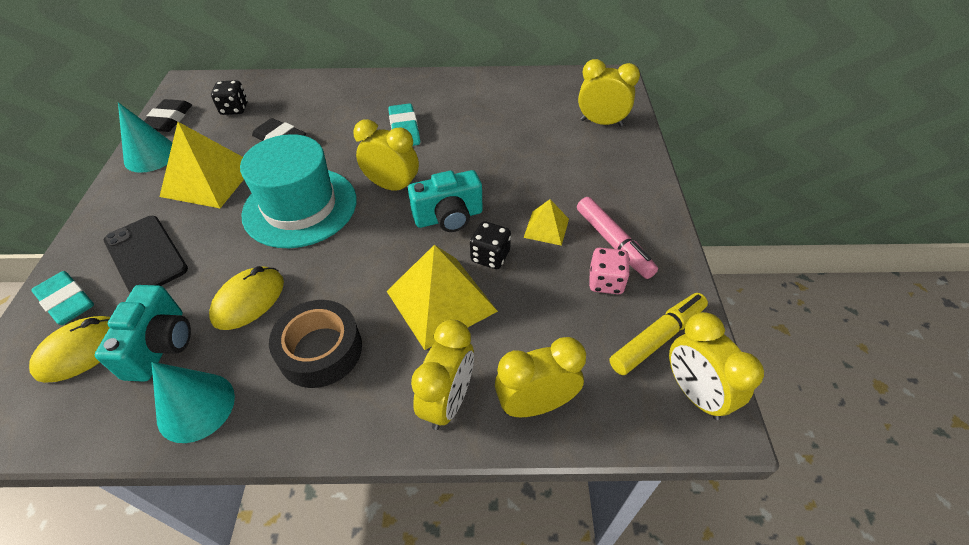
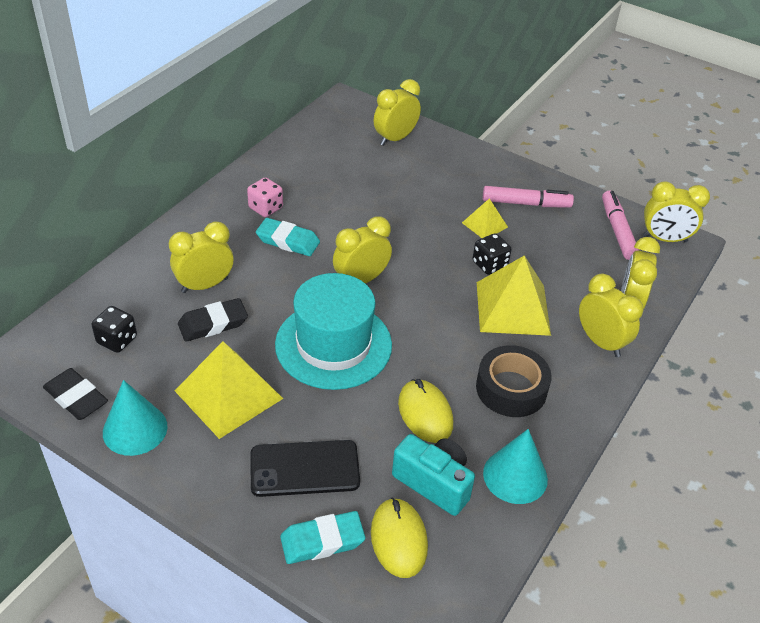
camera: 60 degrees left, 5 degrees down
(319, 117) = (205, 285): none -> yellow clock
(449, 217) = (429, 266): turquoise camera -> none
(606, 282) = (557, 226): pink dice -> pink dice (265, 208)
(657, 338) = (617, 230): yellow marker -> pink marker

